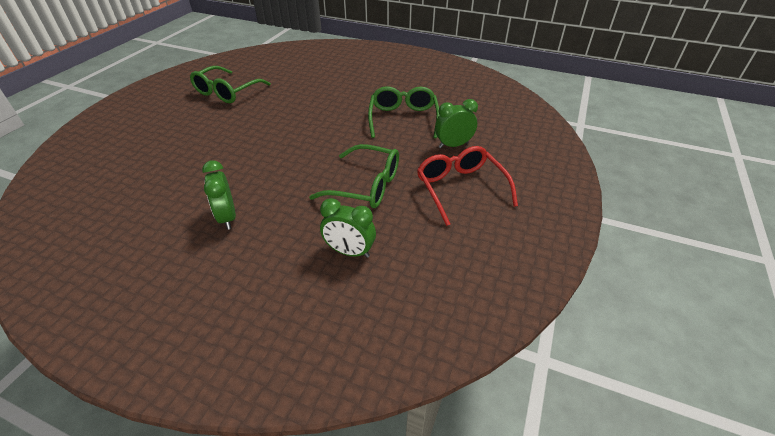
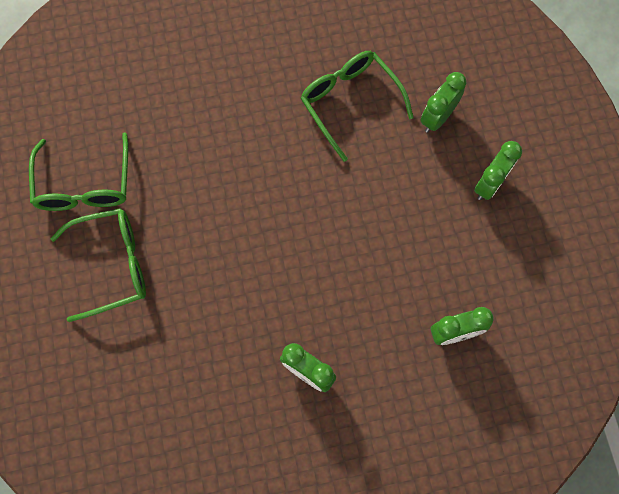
camera: 35 degrees left, 30 degrees up
(366, 186) = (400, 240): green glasses -> green glasses (113, 265)
(460, 188) = (489, 184): red glasses -> green clock

